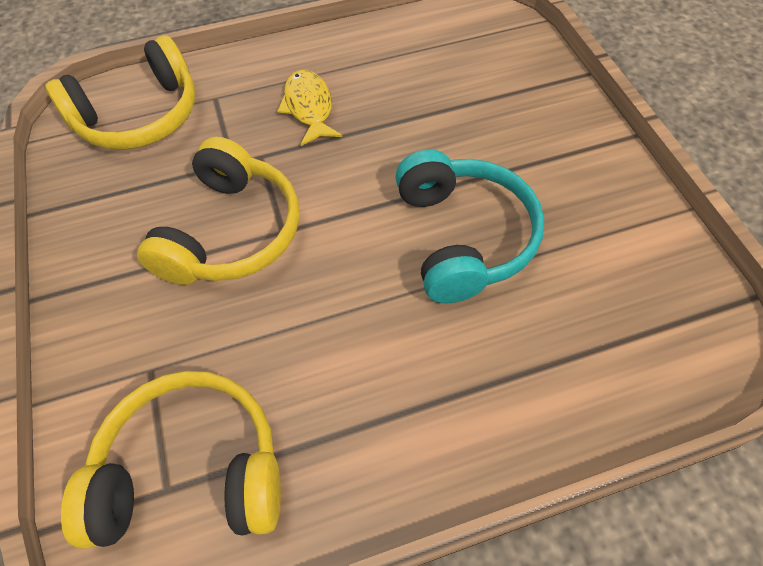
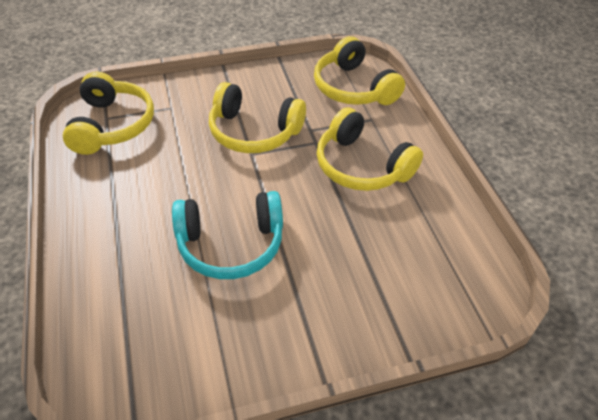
camera: 90 degrees right, 10 degrees down
(309, 108) = (362, 166): yellow fish -> yellow headphones

